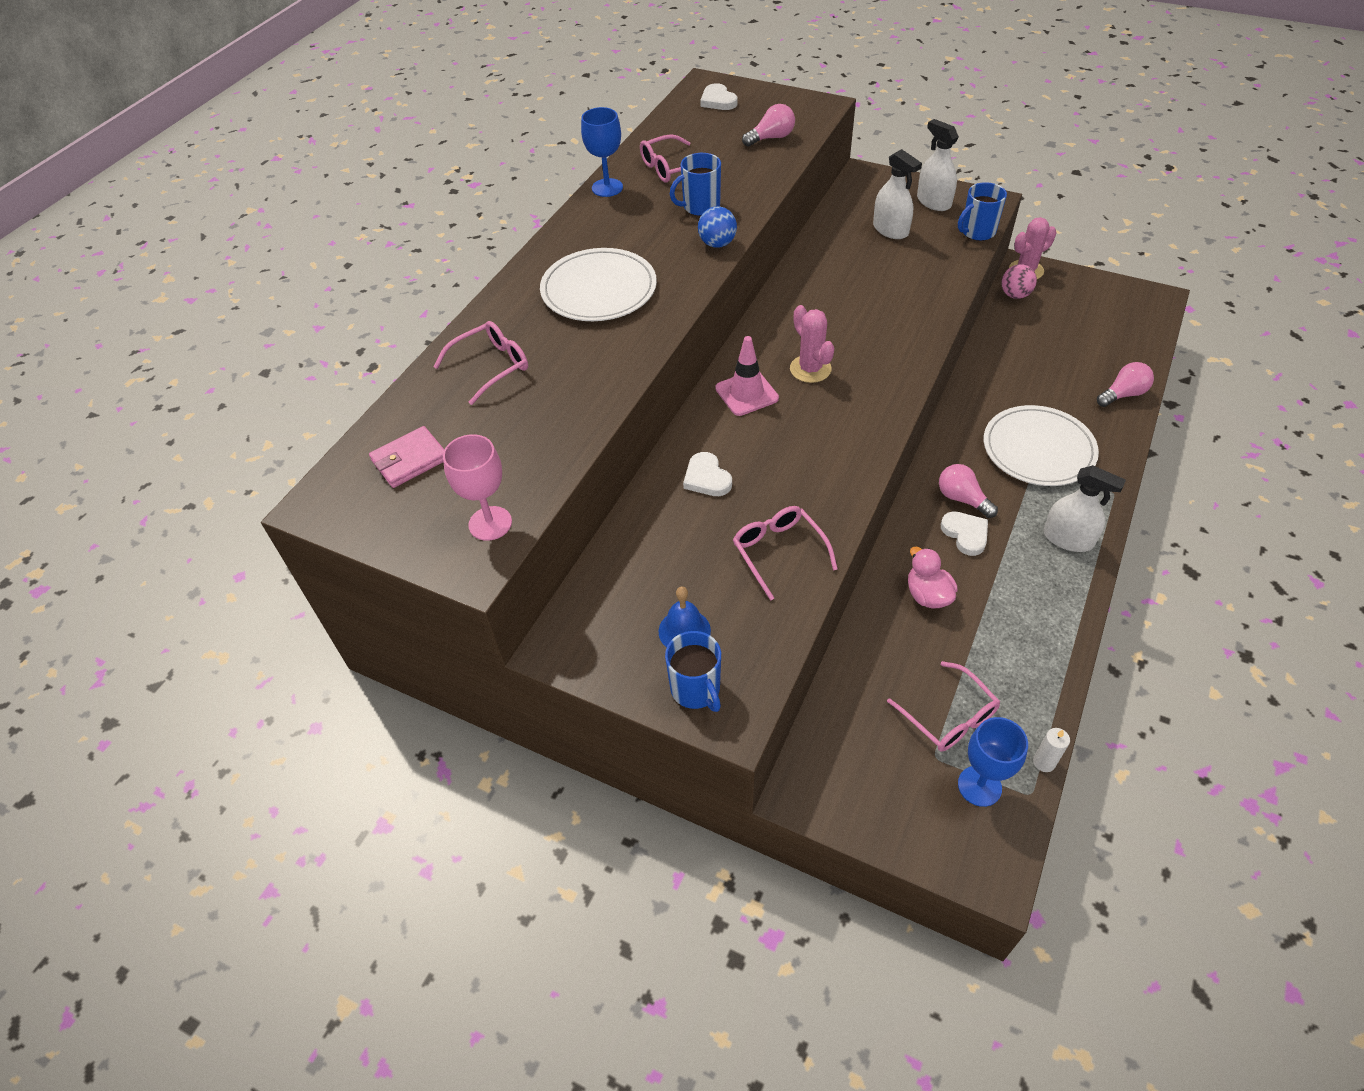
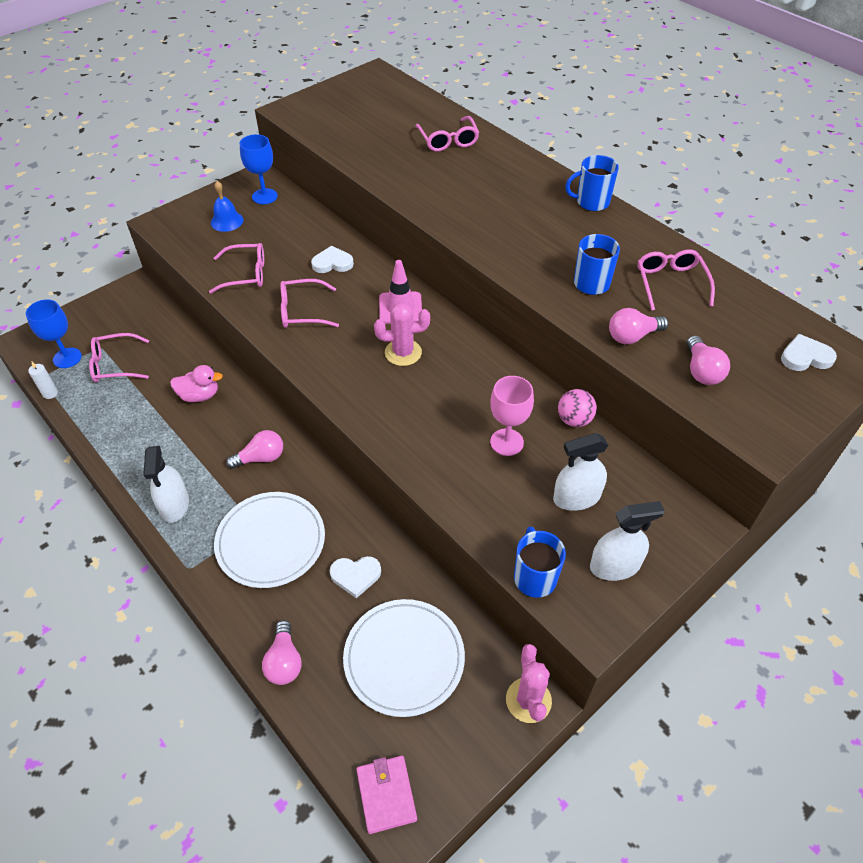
camera: 110 degrees right, 0 degrees up
(410, 460) = (385, 102): pink wallet -> pink wallet (386, 795)
(490, 523) = (312, 119): pink goblet -> pink goblet (506, 442)
(599, 289) = (503, 200): white plate -> white plate (404, 658)
(607, 188) = (652, 237): blue goblet -> blue goblet (264, 196)
(696, 689) = (188, 215): blue mug -> blue mug (591, 202)
(717, 244) = (526, 276): blue ball -> none
(756, 173) = (632, 336): none -> pink light bulb
(806, 469) = (302, 311): none -> pink glasses
(965, 534) = (229, 442): white heart -> white heart (355, 576)
(1015, 295) = (489, 658): pink ball -> pink ball (574, 420)
(1068, 538) = (174, 505): white spray bottle -> white spray bottle turned 60 degrees counterclockwise

